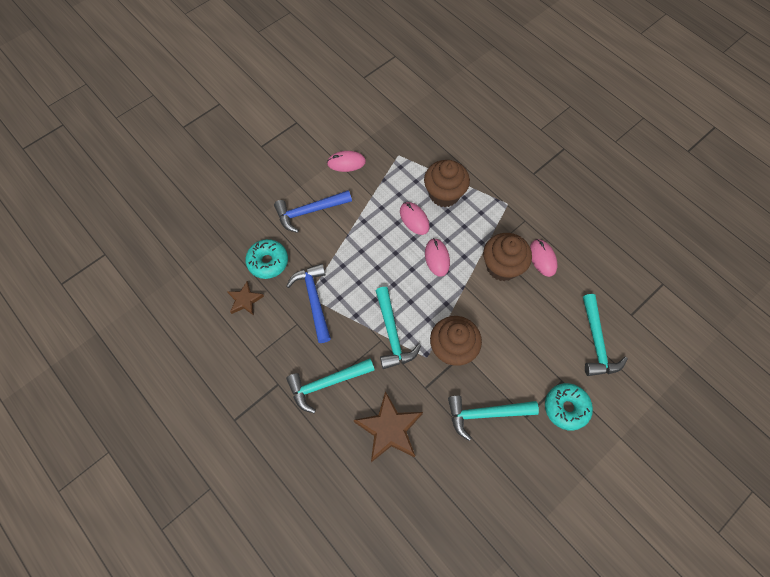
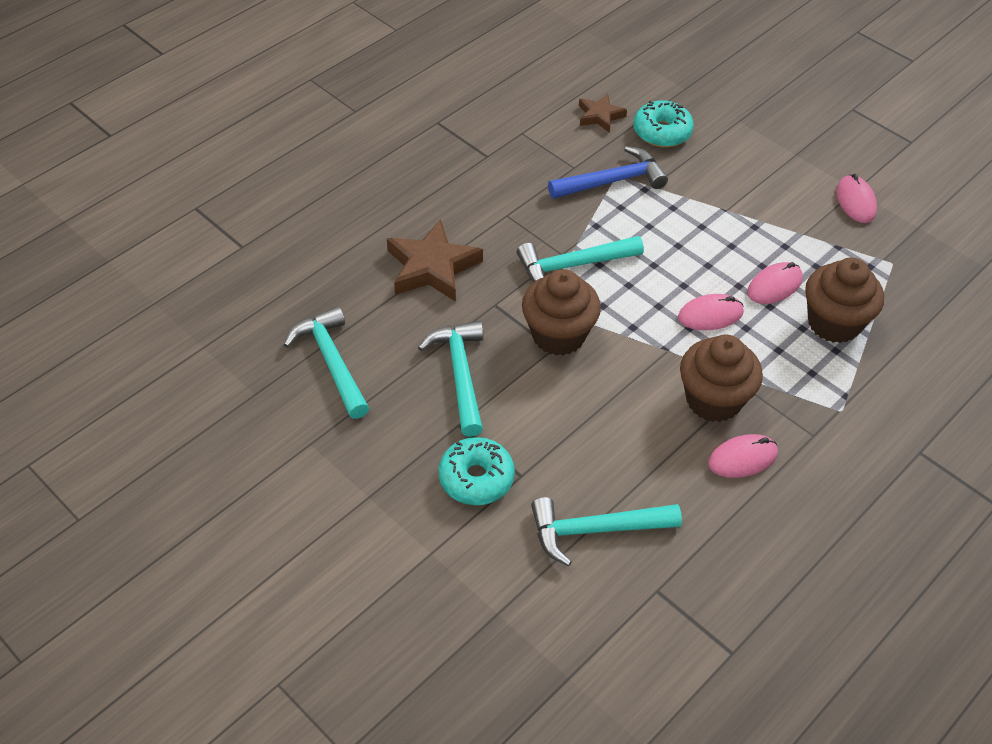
camera: 85 degrees right, 15 degrees down
(309, 211) = (754, 167): blue hammer -> none
(326, 383) = (491, 201): turquoise hammer -> turquoise hammer (332, 362)

